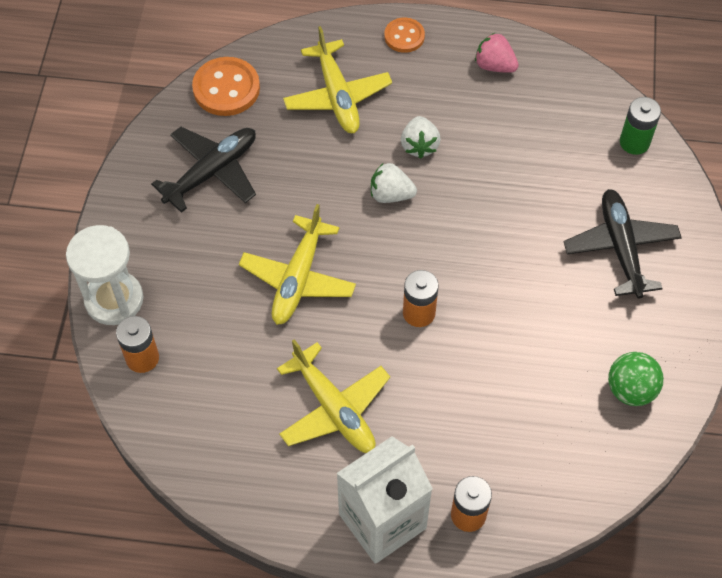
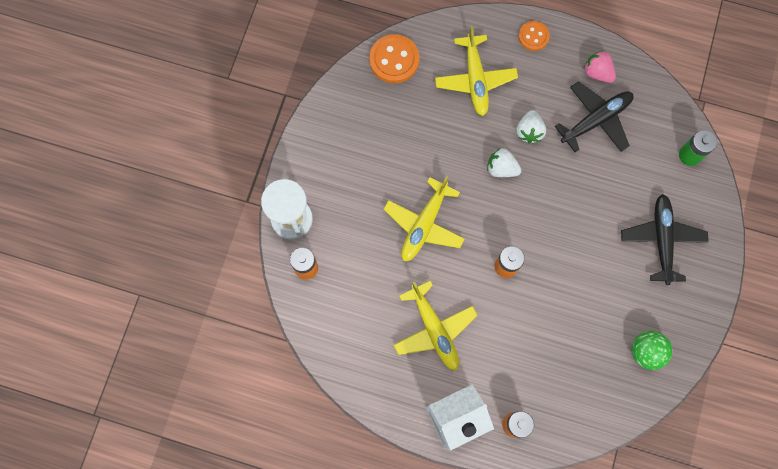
camera: 10 degrees right, 15 degrees up
(212, 172) = (374, 128): black plane -> black plane (596, 120)

